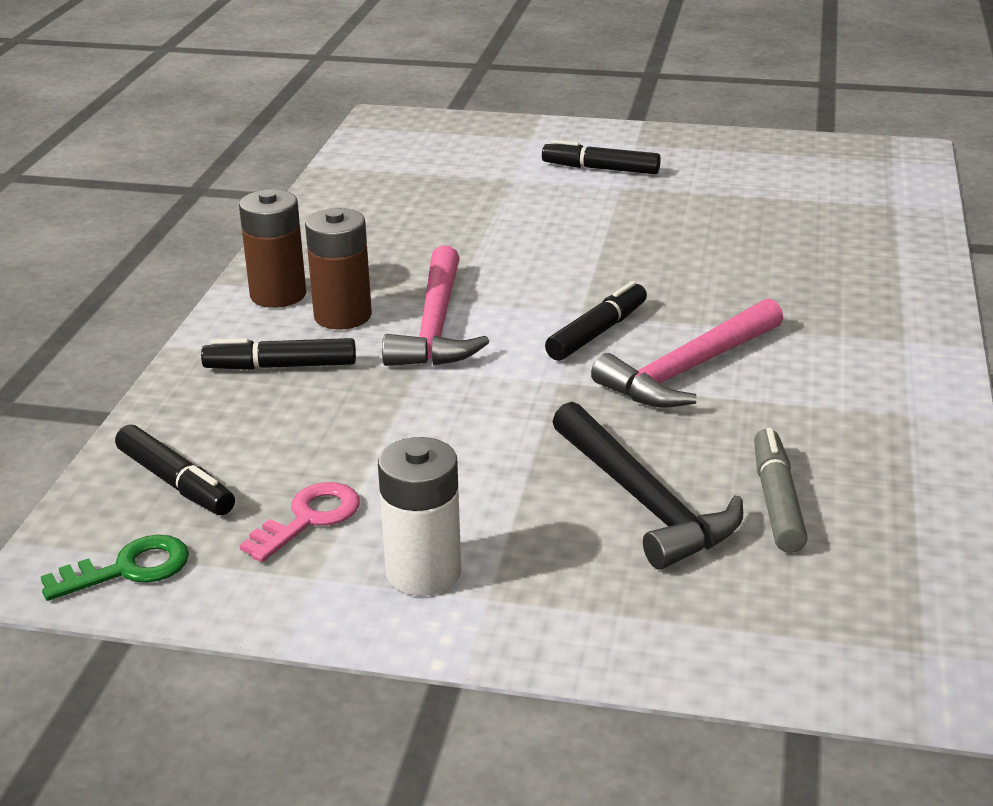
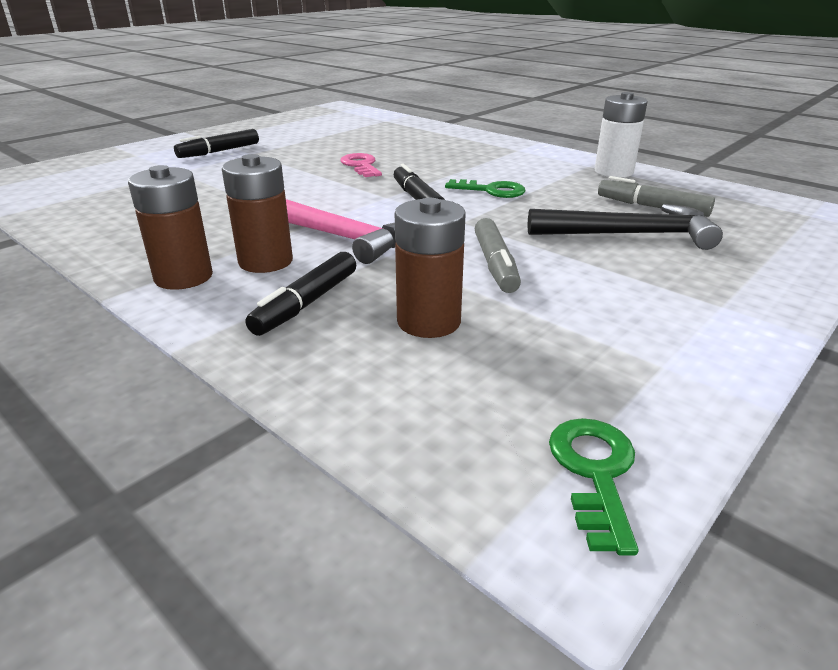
camera: 60 degrees left, 0 degrees up
(176, 482) = (448, 403): black marker -> none
(298, 434) = (429, 321): none -> brown battery
(309, 519) = (569, 347): pink key -> pink key (361, 165)
(423, 572) = (677, 319): white battery -> white battery (613, 172)
(456, 434) = (495, 264): none -> grey marker
(688, 369) = (491, 190): pink hammer -> green key

